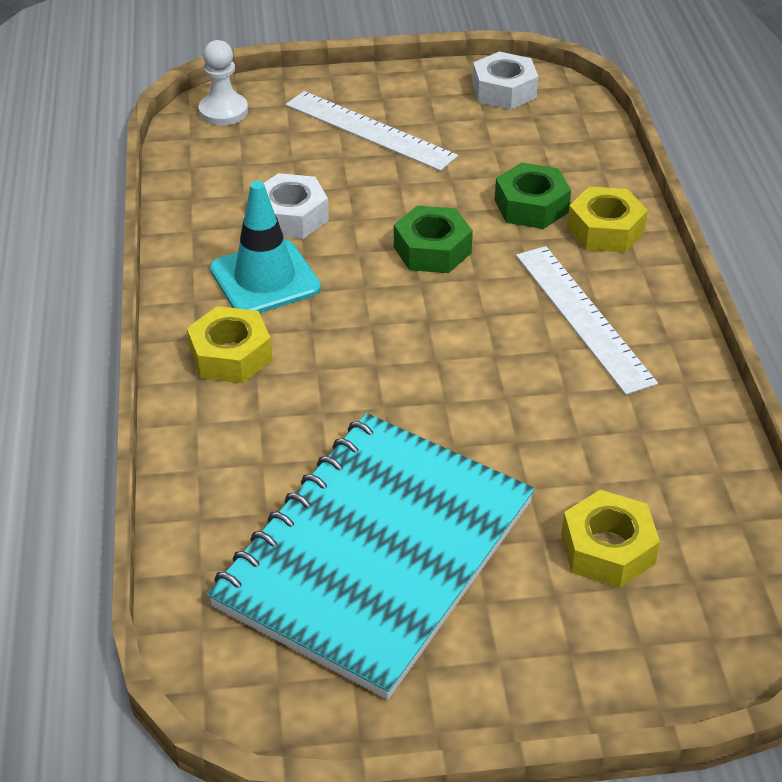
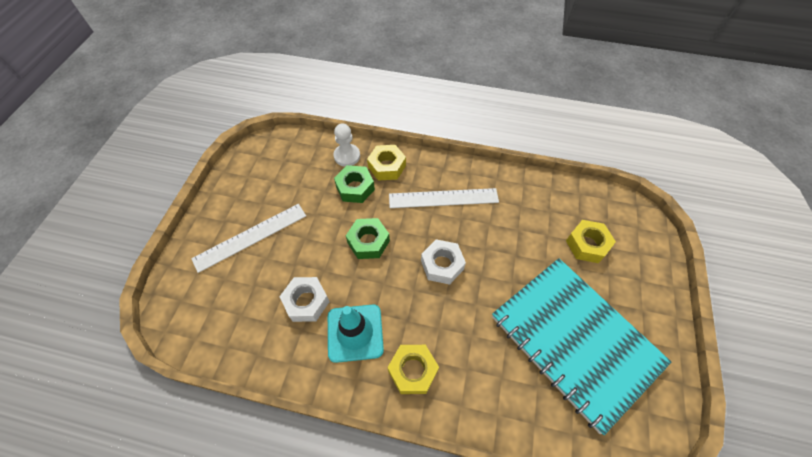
camera: 70 degrees left, 15 degrees up
(223, 111) = (180, 310): white pawn -> white pawn (347, 156)
(504, 91) = (255, 164): white nut -> white nut (442, 265)

